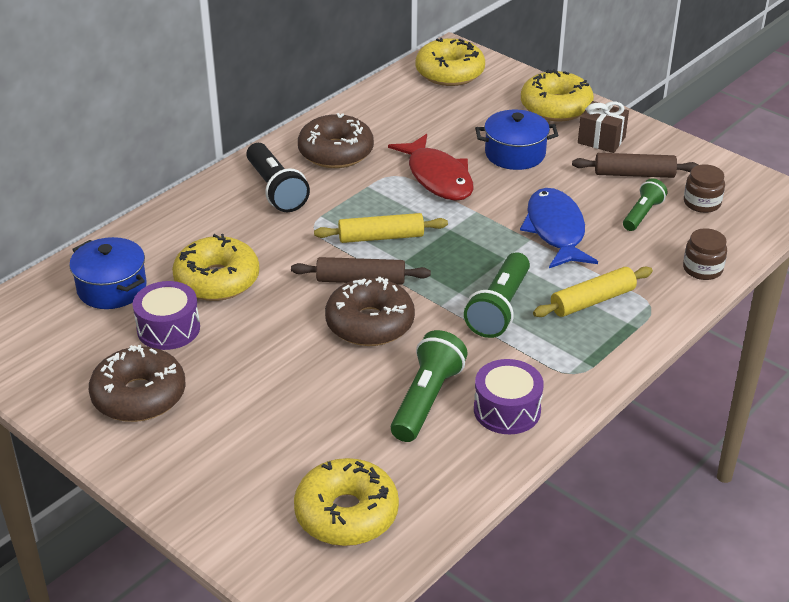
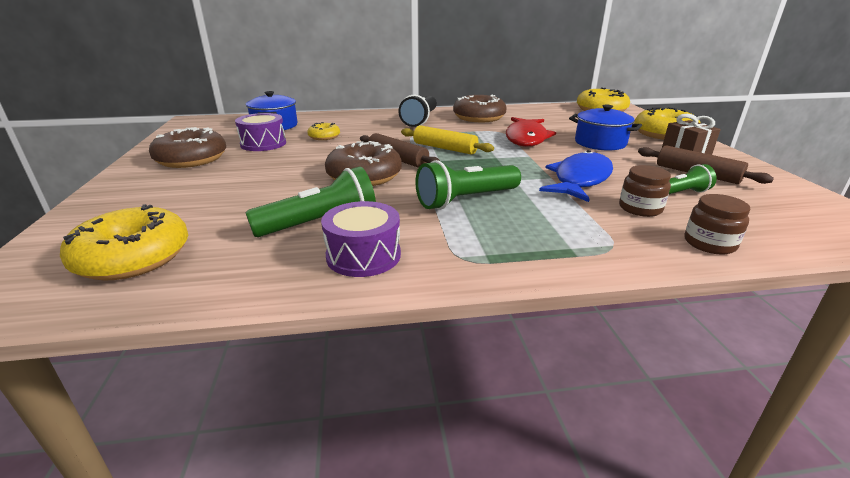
camera: 40 degrees right, 10 degrees down
(217, 280) = (324, 137): yellow donut -> yellow donut, size x0.53
(592, 301) = (555, 223): yellow rolling pin -> none
(702, 203) = (756, 205): brown jar -> brown jar (640, 208)

